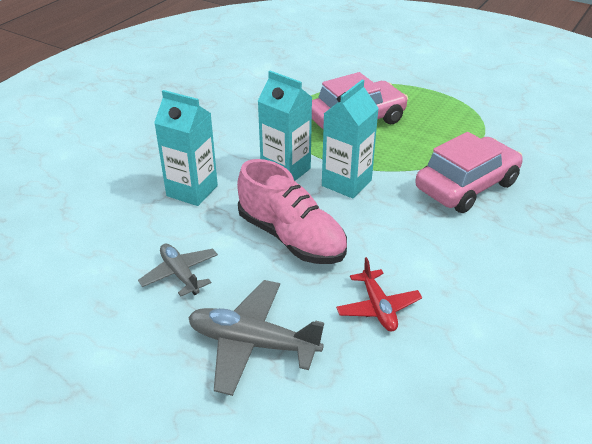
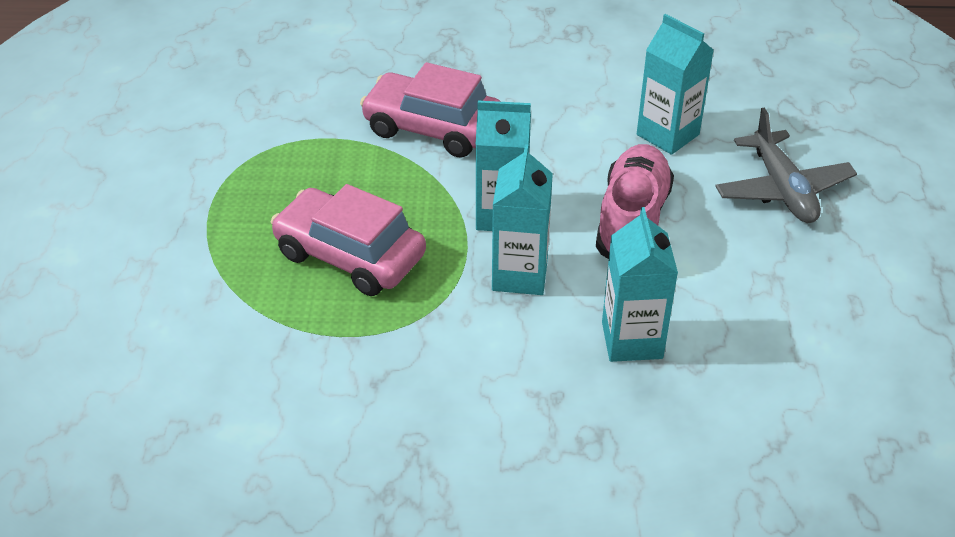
camera: 120 degrees left, 5 degrees up
(180, 274) = (761, 276): grey plane -> none
(378, 307) = (667, 134): red plane -> turquoise carton

